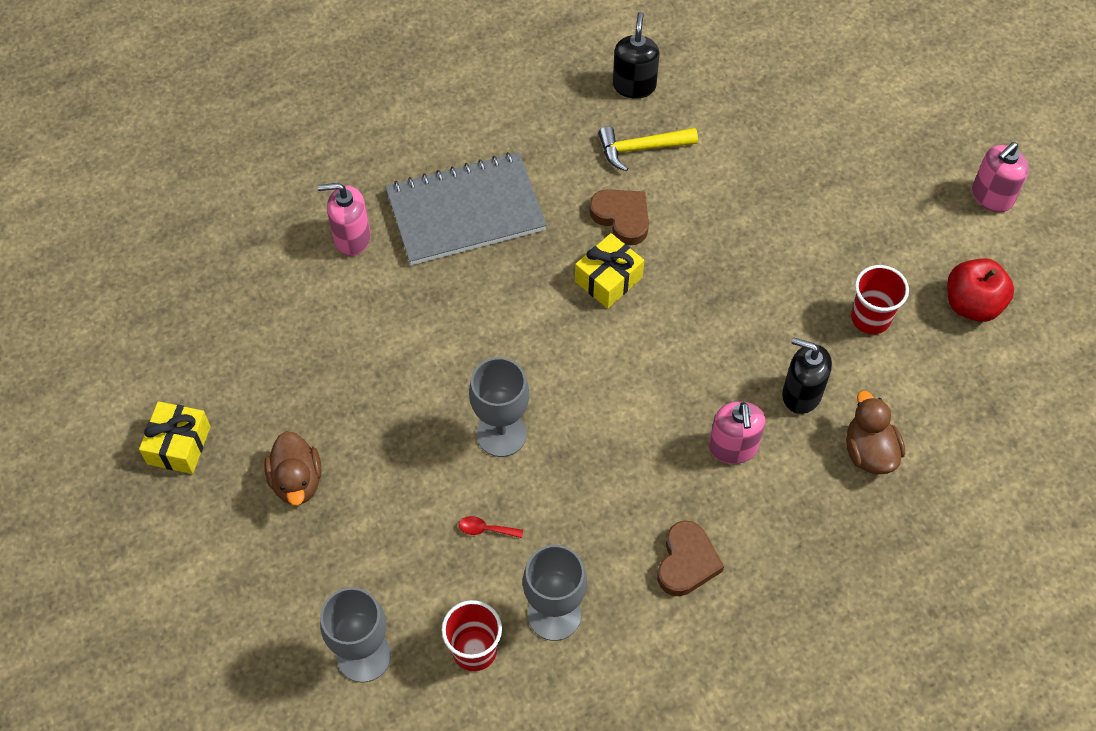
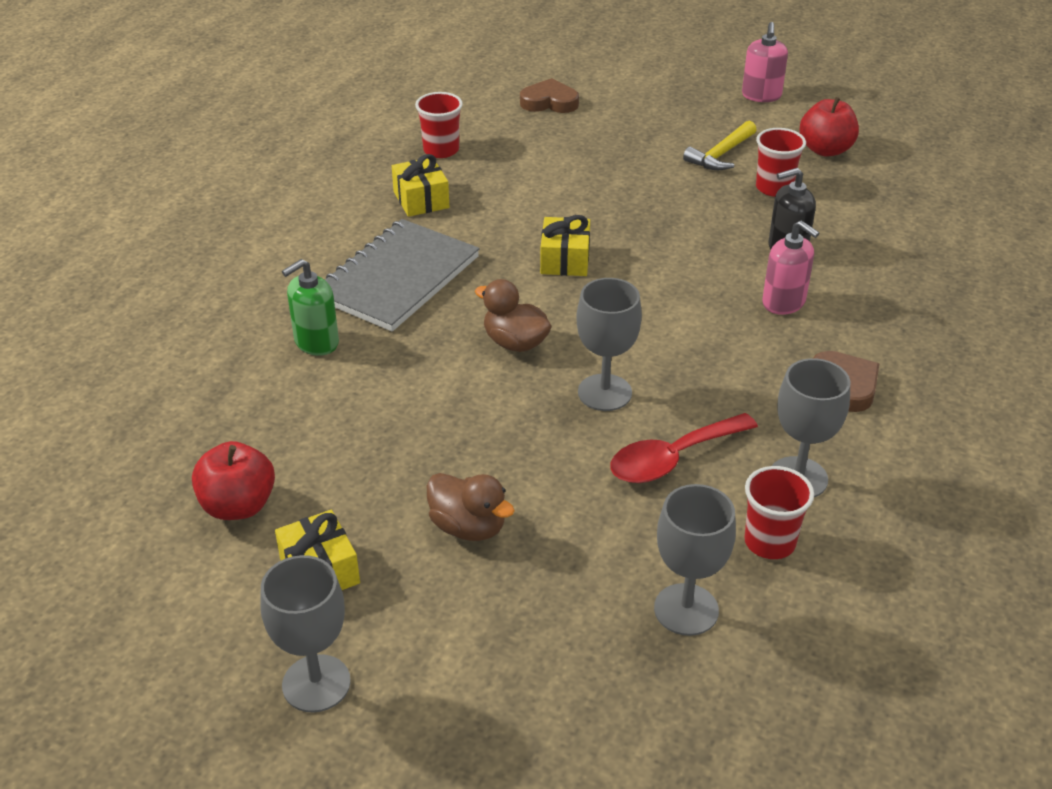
camera: 40 degrees left, 20 degrees down
(104, 529) = (316, 683): none -> grey goblet
(178, 353) = (238, 506): none -> red apple
(352, 238) = (316, 342): pink soap dispenser -> green soap dispenser
(485, 529) = (672, 459): red spoon -> red spoon, size x2.40
(563, 135) = (421, 200): none -> yellow gift
(622, 218) = (528, 222): brown heart -> brown heart (549, 102)
(634, 85) = (441, 150): black soap dispenser -> red cup
(641, 148) = (492, 179): yellow hammer -> yellow hammer (721, 154)
(869, 451) = (873, 254): brown duck -> brown duck (515, 343)

